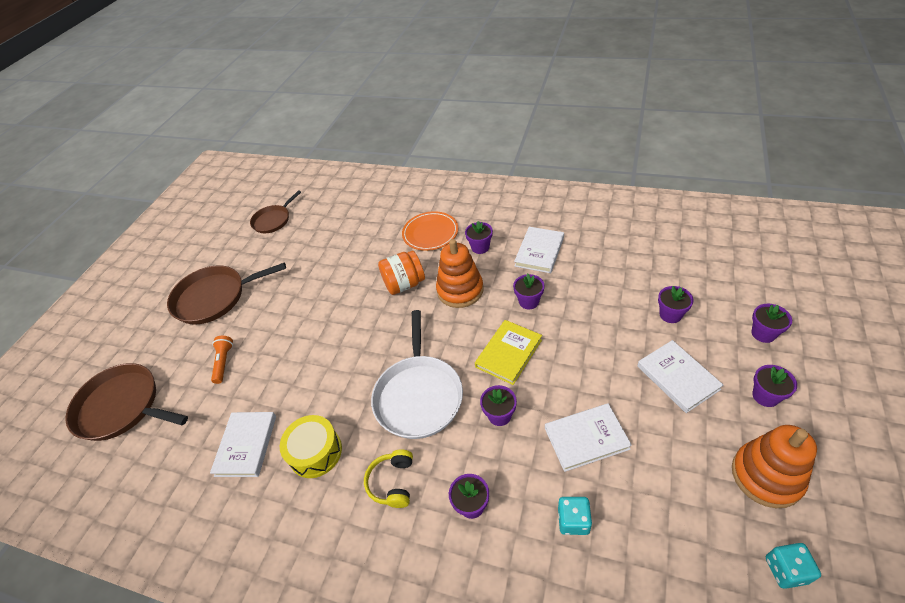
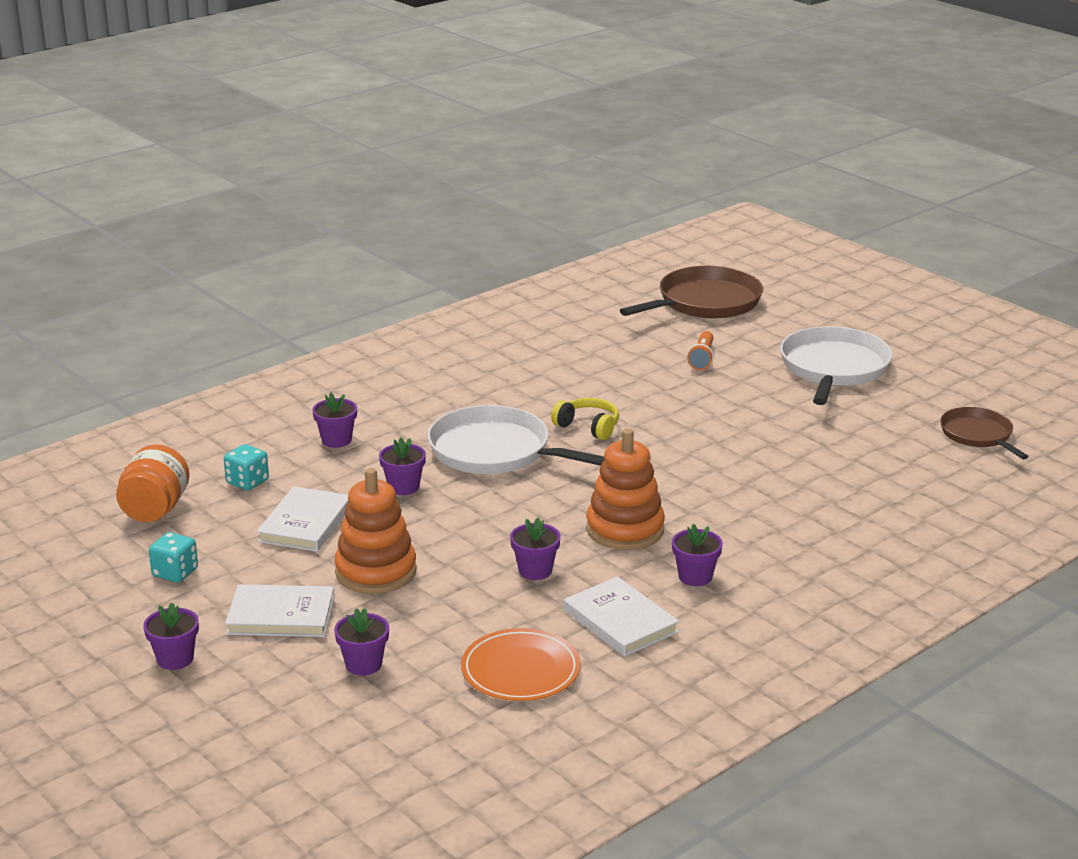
camera: 115 degrees right, 20 degrees down
(214, 297) = (833, 368): brown pan -> white pan
(224, 362) = (702, 358): orange flashlight -> orange flashlight turned 75 degrees clockwise
(246, 445) = (564, 353): white book -> none
(315, 452) = (506, 383): yellow drum -> none
(393, 482) = (416, 411): yellow headphones -> yellow headphones (588, 427)
(404, 284) = (692, 494): orange jar -> orange jar (155, 509)
(430, 233) = (784, 548): orange plate -> orange plate (520, 670)
(508, 353) = (474, 523): yellow book -> none
(763, 333) = (236, 717): purple flower pot -> none
(766, 476) = (118, 602): orange stacking toy -> orange stacking toy (376, 572)
(786, 570) = (53, 561): turquoise dice -> turquoise dice (175, 573)

